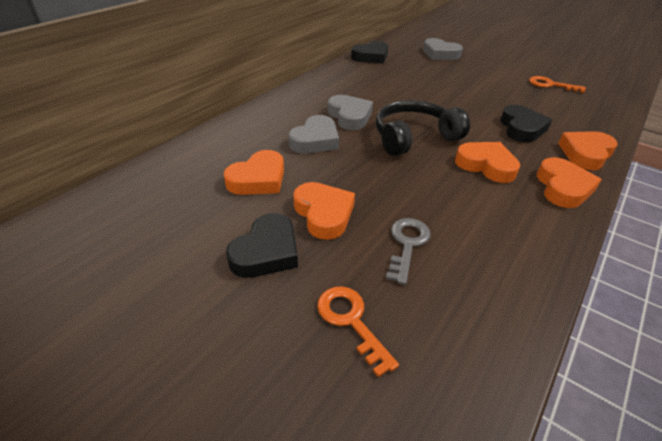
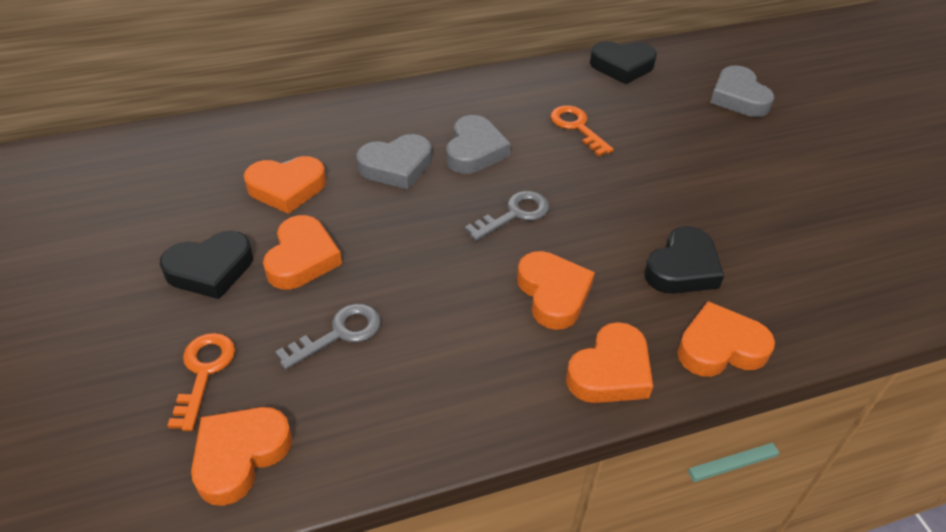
camera: 35 degrees right, 5 degrees up
(413, 137) = (515, 214): black headphones -> grey key
(451, 360) = (240, 456): none -> orange heart
(550, 85) = (846, 221): orange key -> orange key (576, 127)

